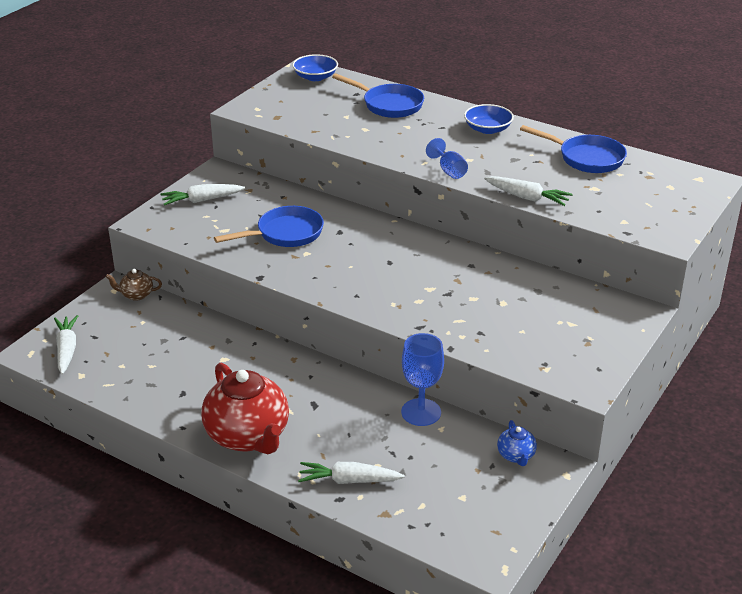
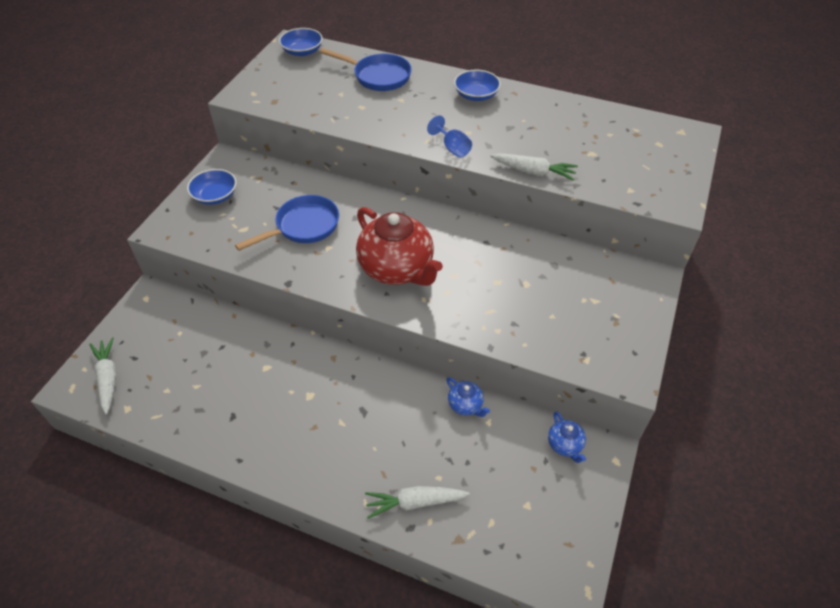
camera: 10 degrees left, 15 degrees up
(136, 295) = (168, 301): brown teapot -> none
(201, 200) = (215, 196): white carrot -> blue bowl
(248, 436) = (306, 462): red teapot -> red teapot (397, 269)
(421, 412) = (465, 405): blue goblet -> blue teapot
(586, 158) = (574, 119): blue pan -> none

